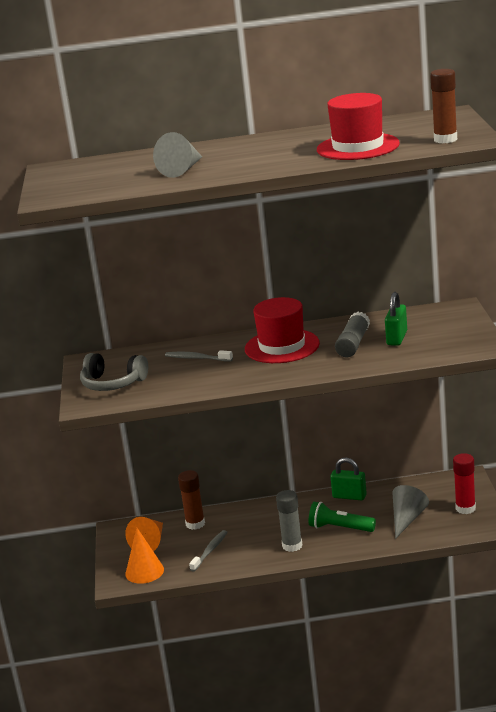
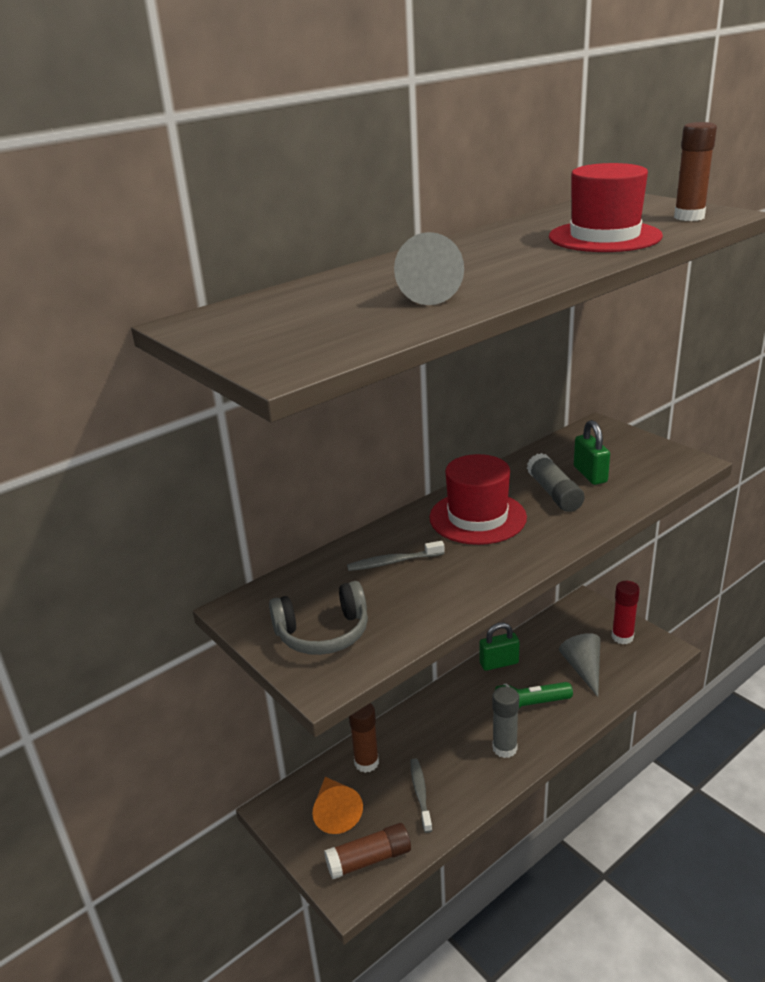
camera: 35 degrees left, 5 degrees up
(144, 571) = (369, 859): orange cone -> brown glue stick

